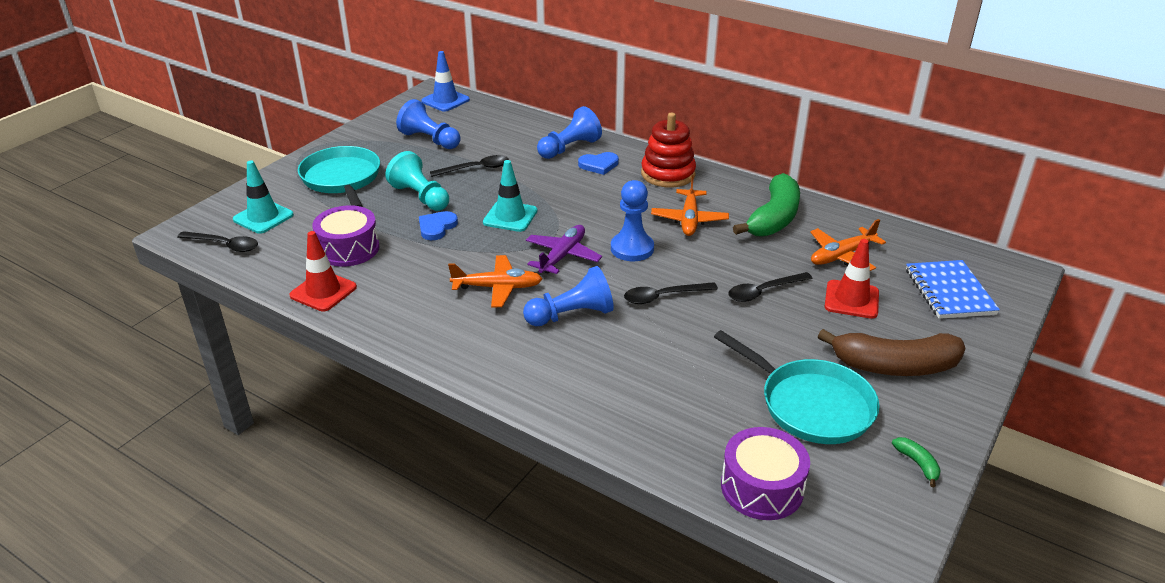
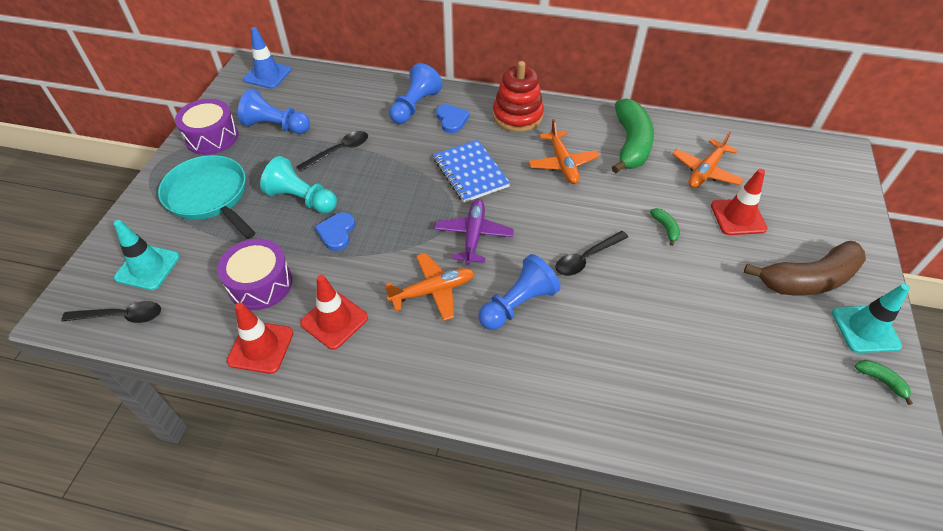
camera: 20 degrees left, 15 degrees up
(396, 288) = (334, 320): none -> red traffic cone
(510, 217) = (401, 201): turquoise traffic cone -> turquoise traffic cone (865, 329)
(599, 165) = (451, 120): blue heart -> blue heart turned 75 degrees counterclockwise
(632, 248) = (530, 210): blue pawn -> none
(762, 487) = (780, 452): purple drum -> purple drum (212, 137)
(763, 291) = (665, 228): black spoon -> green banana
(811, 405) = (768, 344): turquoise pan -> none
(949, 292) = (805, 187): blue notebook -> blue notebook (470, 173)

